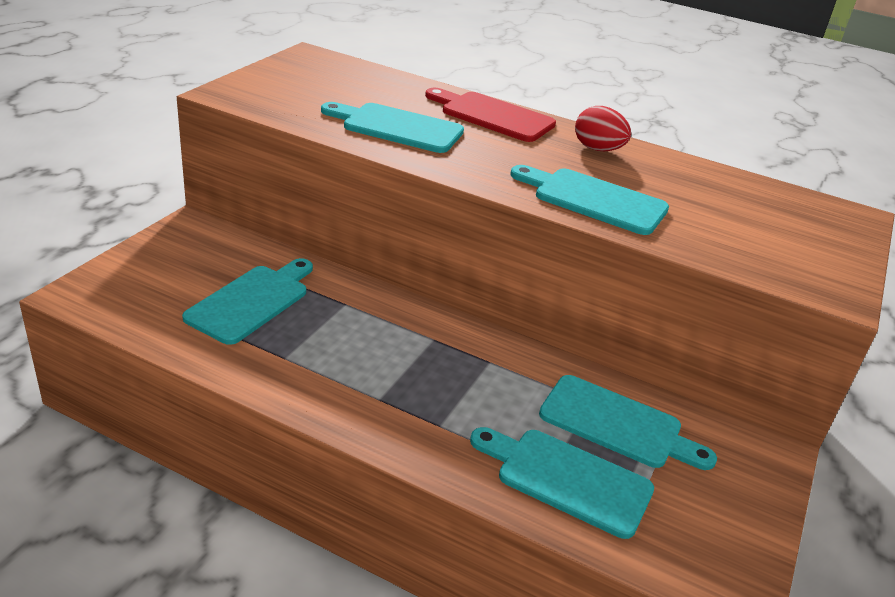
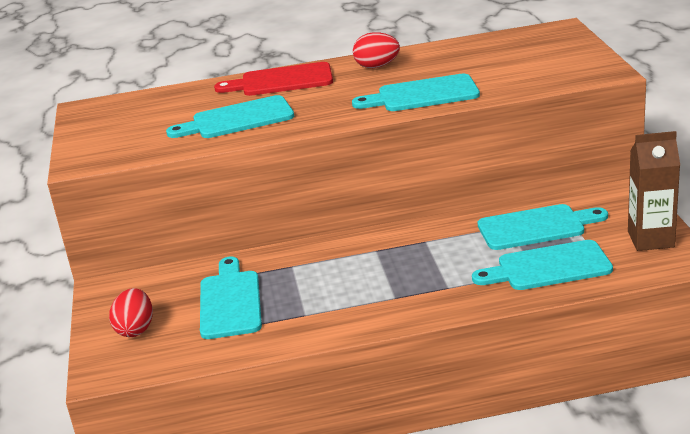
camera: 30 degrees left, 5 degrees down
(154, 275) = (135, 329): none -> red egg
(727, 532) = (651, 239): none -> brown carton

